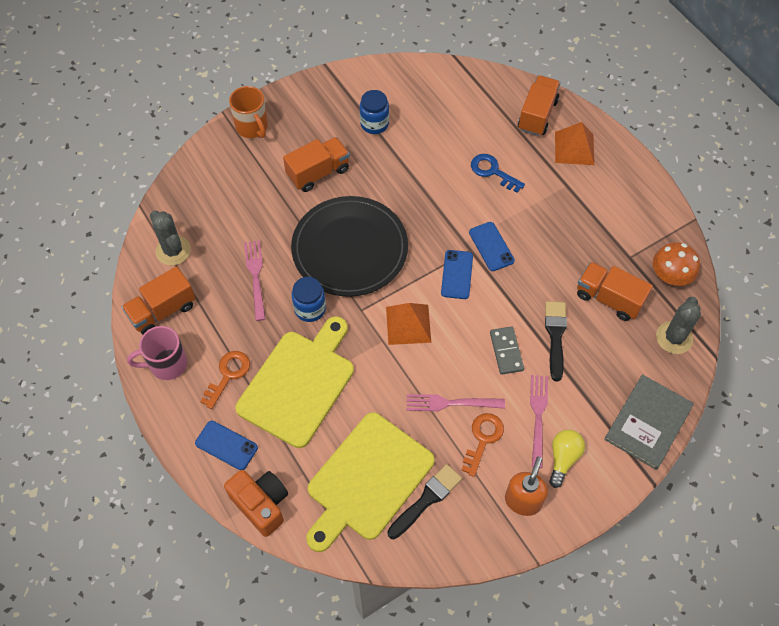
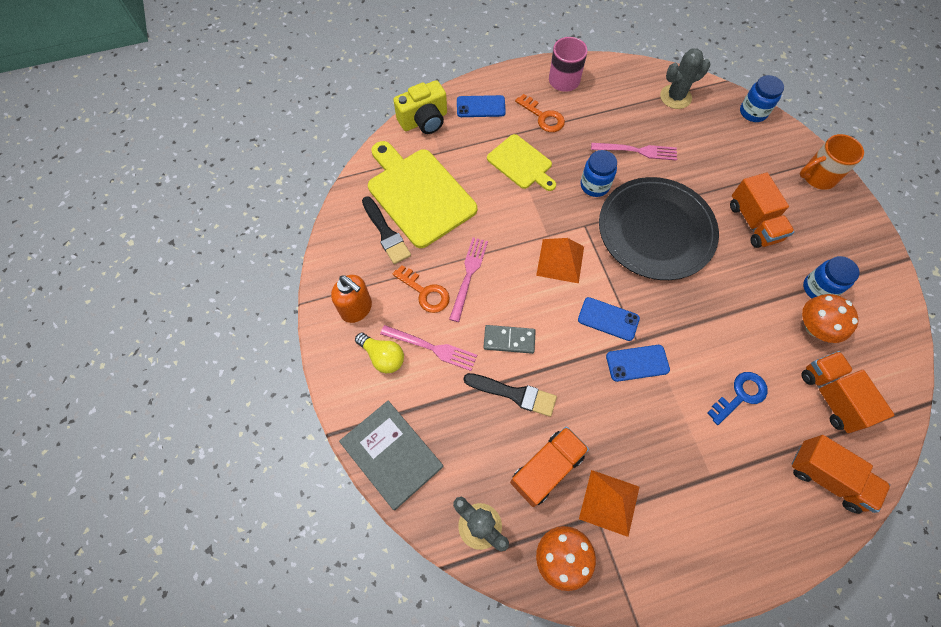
camera: 105 degrees right, 5 degrees up
(162, 311) = (615, 83): orange truck -> orange truck (831, 396)
(181, 181) = (753, 112): none -> blue jar
(226, 445) = (480, 107): blue phone -> blue phone turned 45 degrees clockwise
(261, 504) = (424, 121): orange camera -> yellow camera
(299, 384) = (521, 163): yellow cutting board -> yellow cutting board, size x0.59
(413, 125) = (815, 327): none -> orange mushroom
(574, 148) = (769, 507): orange pyramid -> orange pyramid (609, 502)

